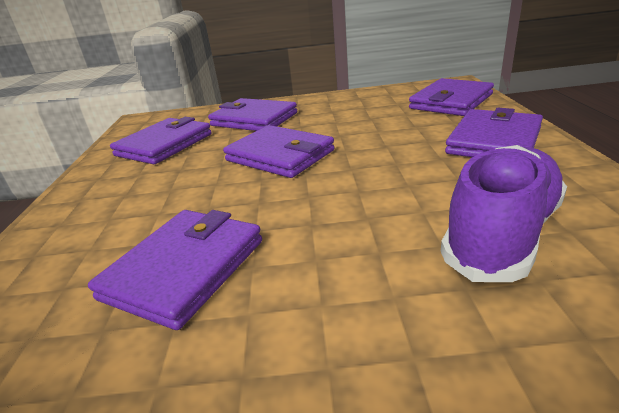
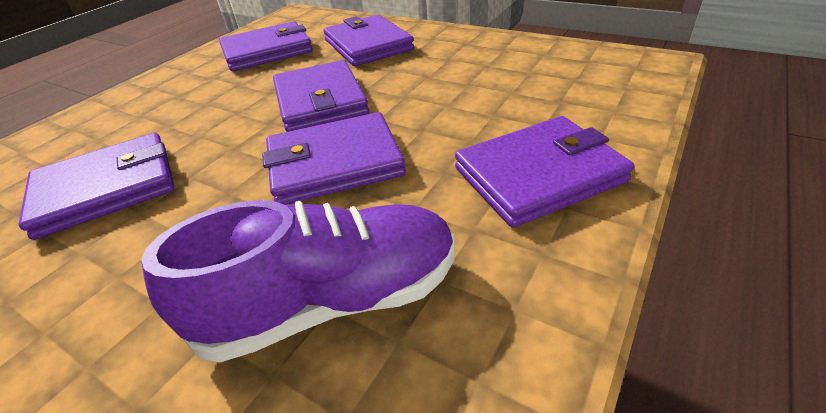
camera: 35 degrees right, 10 degrees up
(451, 101) = (594, 91): purple wallet -> purple wallet (335, 163)

